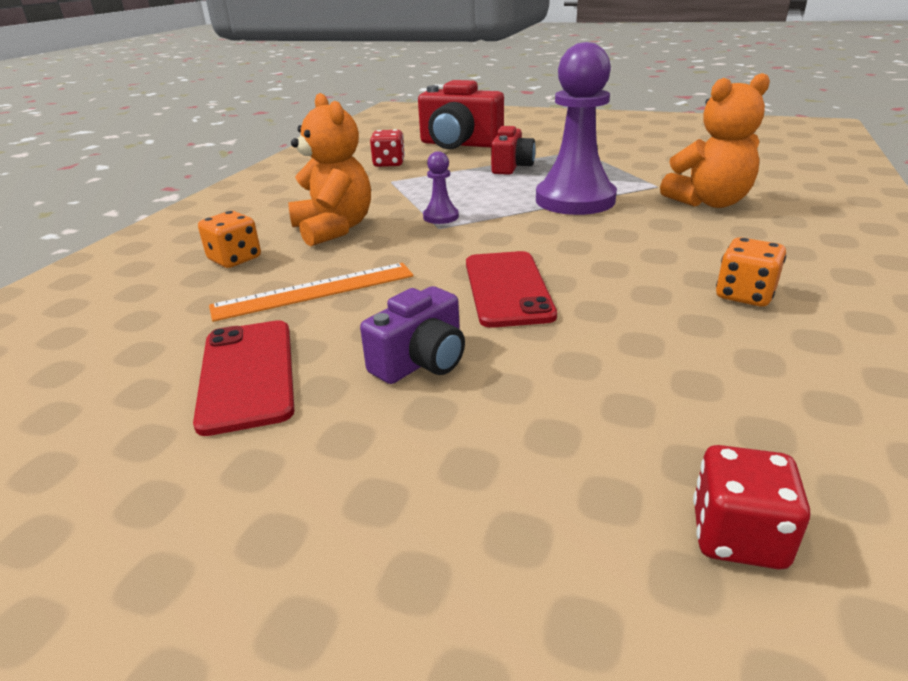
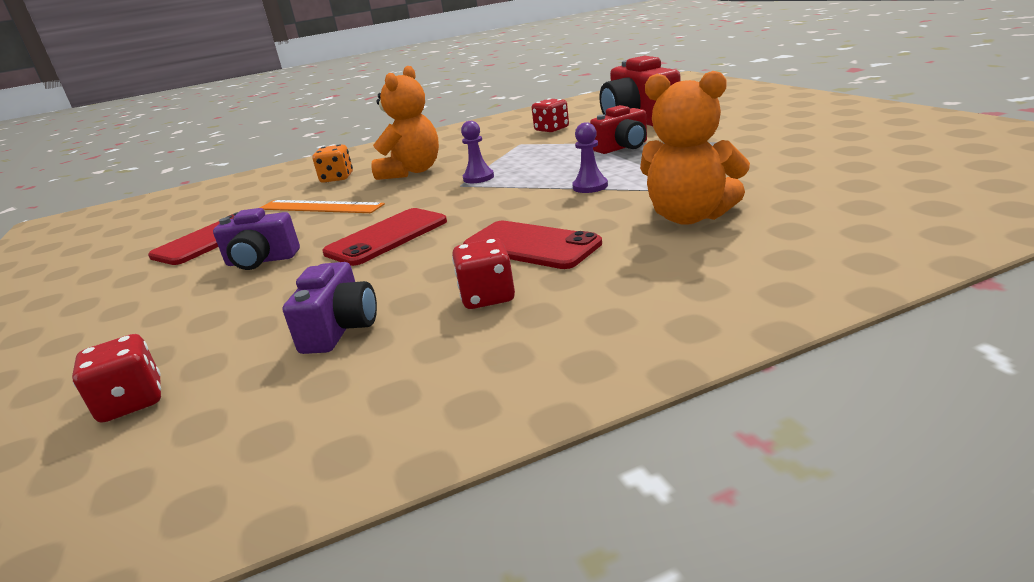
camera: 50 degrees right, 5 degrees down
(575, 200) = (590, 186): purple pawn -> purple pawn, size x0.43
(662, 252) = (531, 245): none -> red phone
(714, 367) = (340, 329): none -> purple camera
(744, 295) = (487, 297): orange dice -> red dice

